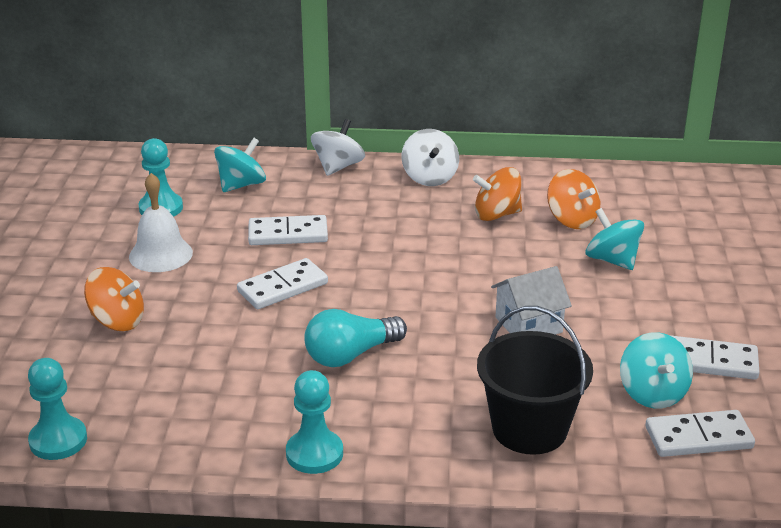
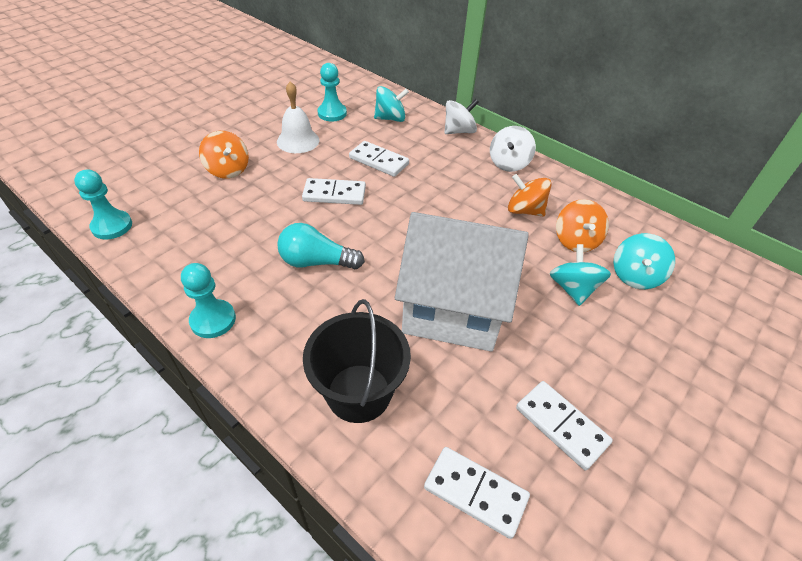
camera: 35 degrees right, 15 degrees up
(528, 325) = (453, 306): white house -> white house, size x2.13
(652, 393) = (482, 424): turquoise spinning top -> turquoise spinning top (635, 276)

